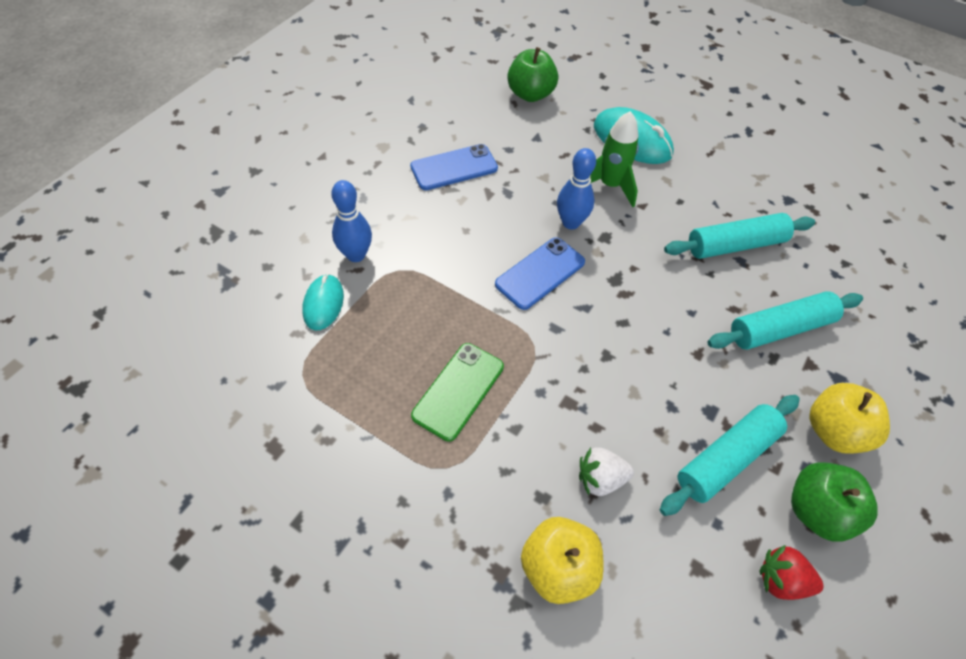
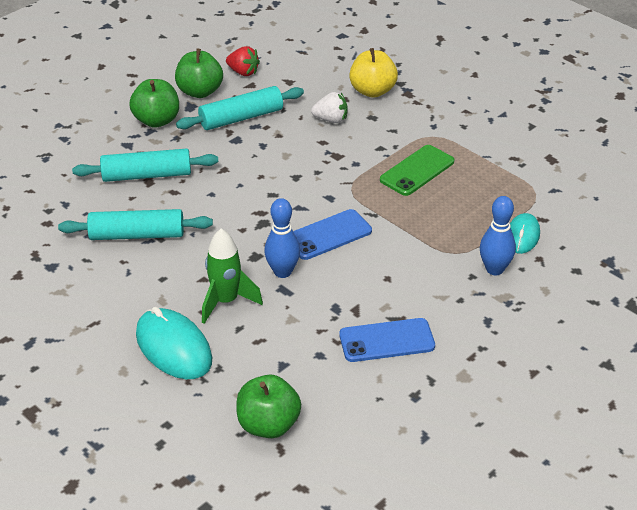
camera: 165 degrees left, 15 degrees down
(834, 431) = (157, 120): yellow apple -> green apple

